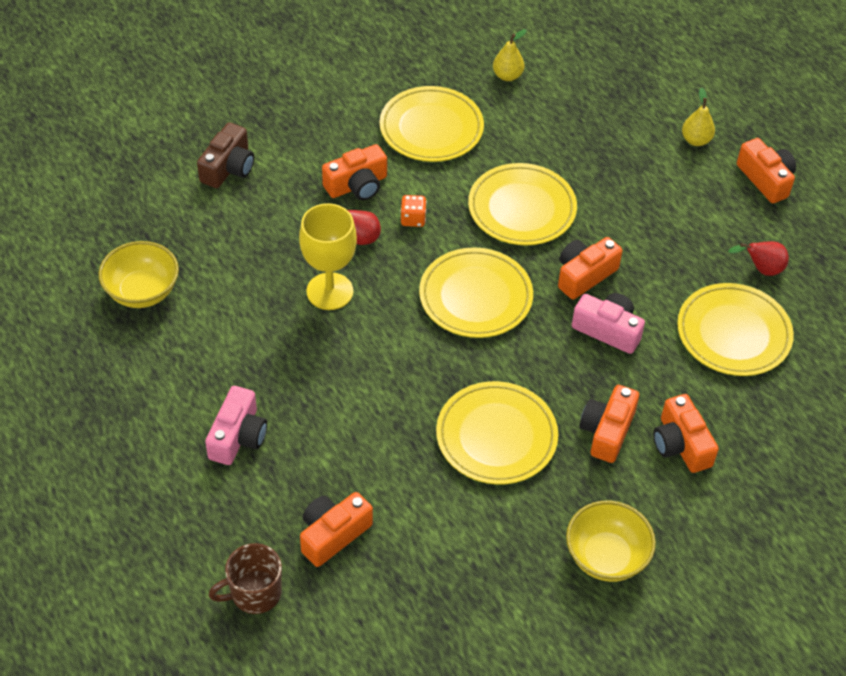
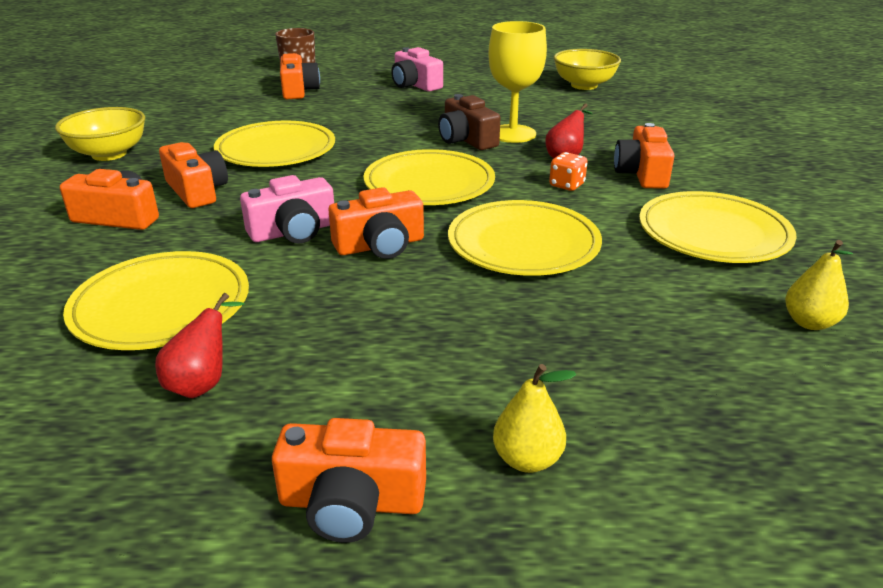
camera: 125 degrees right, 20 degrees down
(228, 168) = (710, 132): brown camera -> brown camera (466, 140)
(584, 275) = (380, 245): orange camera -> orange camera turned 75 degrees clockwise

